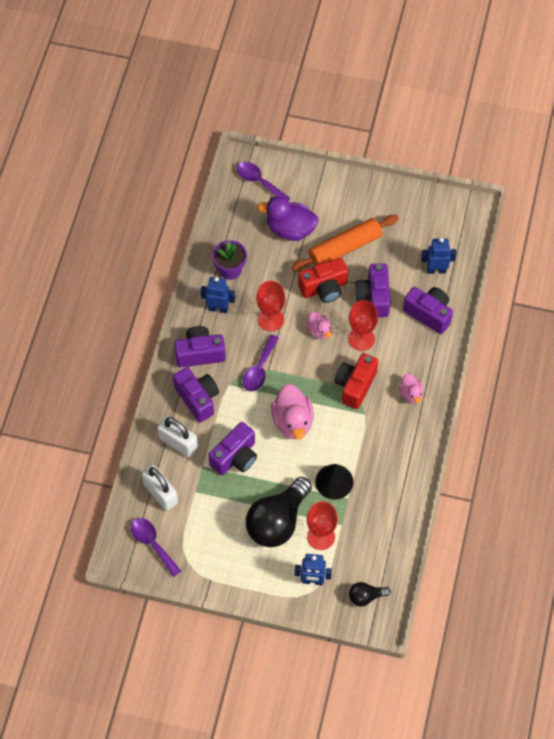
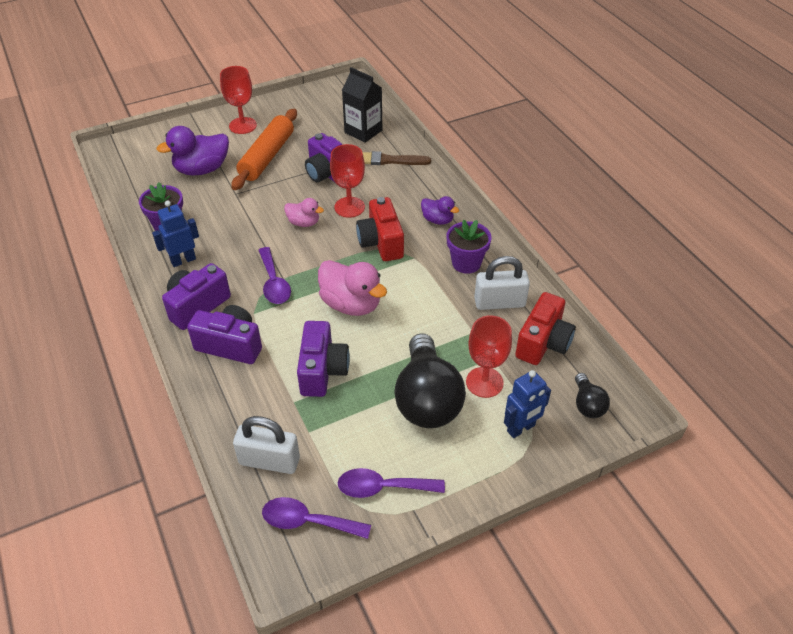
camera: 40 degrees left, 15 degrees down
(178, 443) = (245, 398): white padlock -> white padlock (499, 302)
(259, 182) = (139, 153): purple spoon -> purple spoon (382, 487)
(271, 319) = (247, 240): red goblet -> red goblet (243, 125)
(324, 288) = (276, 191): red camera -> red camera (543, 342)
(334, 481) = (444, 327): black cone -> none
(366, 597) = (587, 404): black light bulb -> black light bulb turned 45 degrees counterclockwise
(395, 444) = (466, 263): none -> purple flower pot
(411, 394) = (437, 220): pink duck -> purple duck
(429, 314) = (389, 160): purple camera -> brown brush
(436, 270) = (363, 131): blue robot -> black carton

